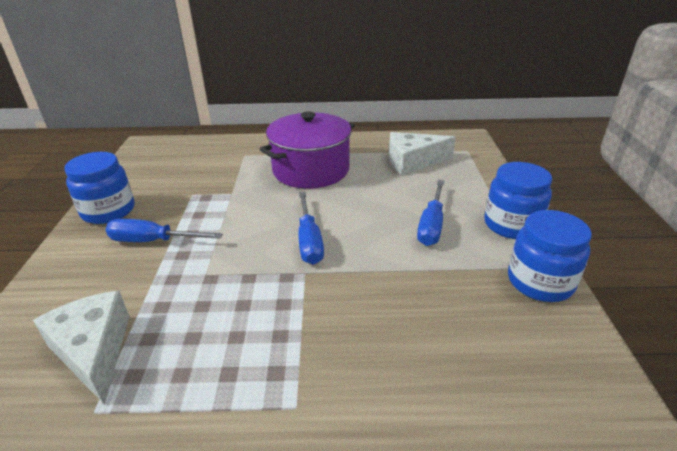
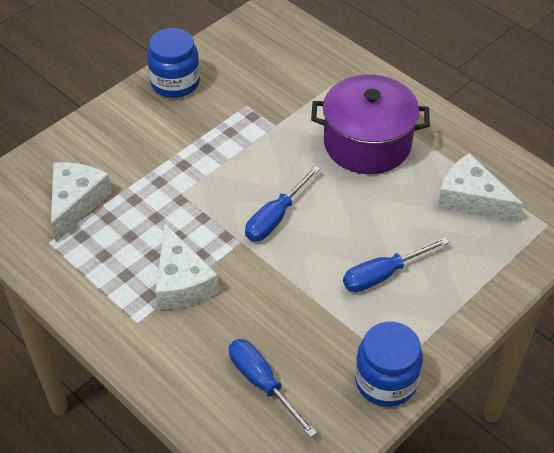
camera: 45 degrees right, 15 degrees up
(153, 241) = (177, 137): blue screwdriver -> blue screwdriver (262, 383)
(294, 336) = (182, 282): none -> white cheese
(511, 225) = (447, 326): blue jar -> none

